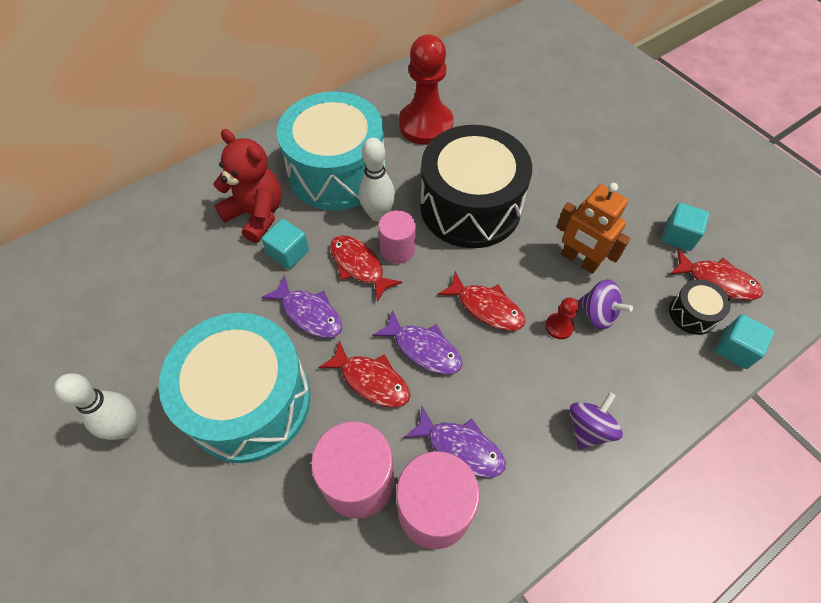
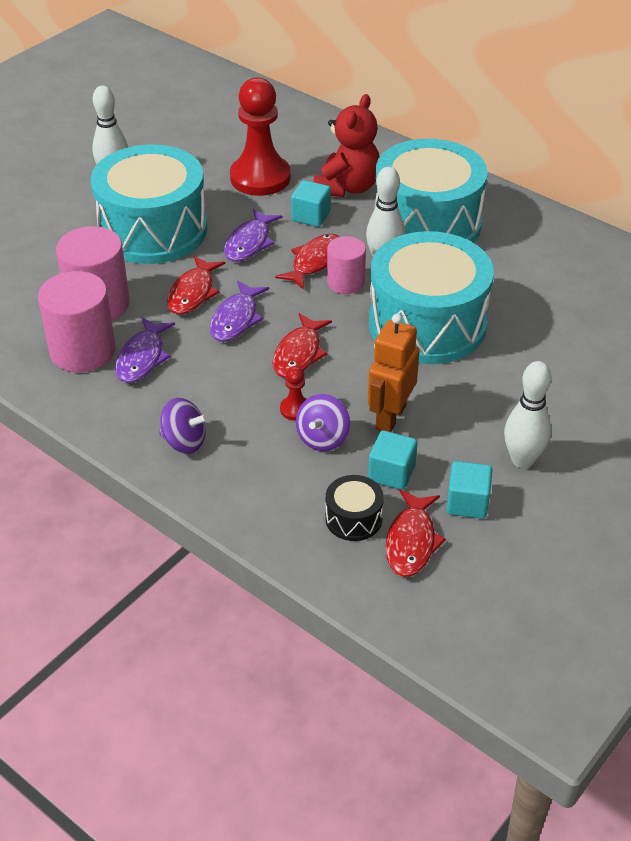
camera: 75 degrees right, 15 degrees down
(425, 125) = (533, 272): red pawn -> red pawn (260, 178)
(470, 207) = (427, 324): black drum -> turquoise drum
(636, 192) = (522, 460): none -> white bowling pin
(735, 349) = (317, 558): turquoise cube -> turquoise cube (391, 473)

